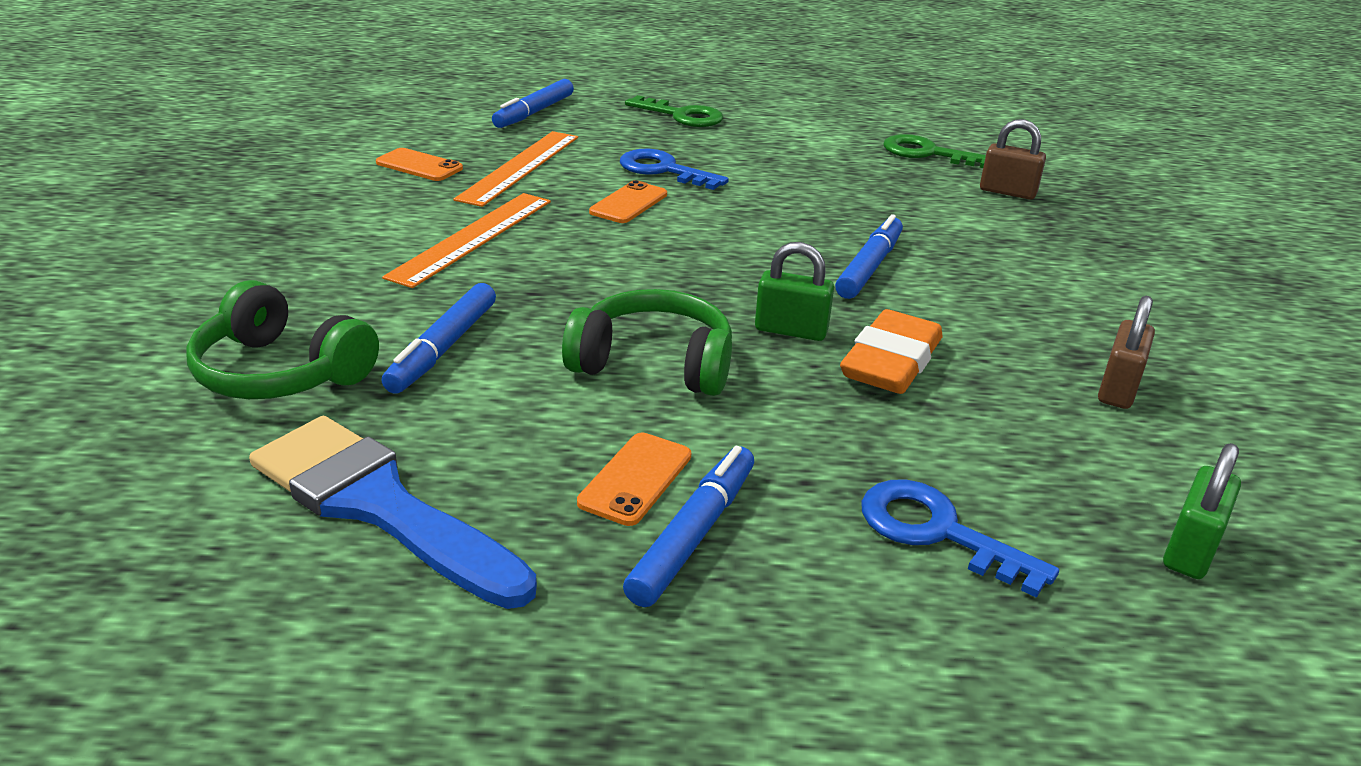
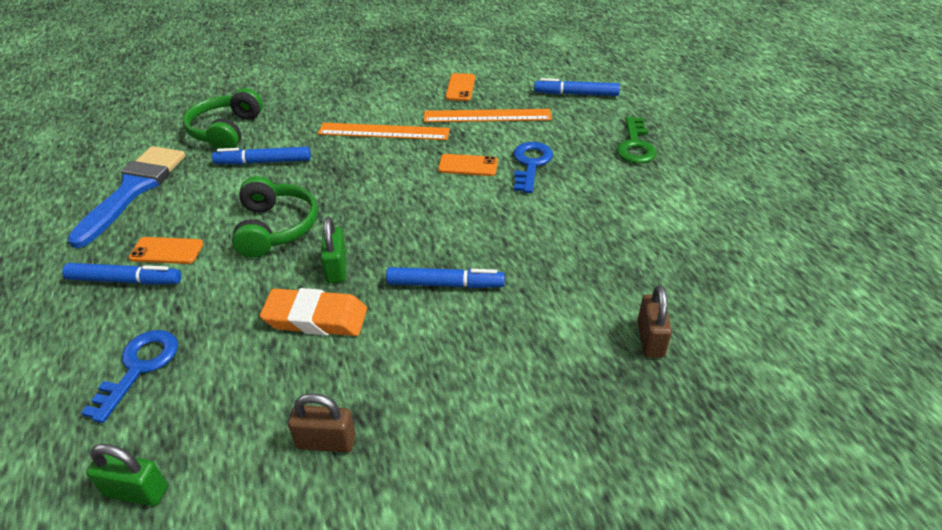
camera: 70 degrees right, 10 degrees up
(927, 153) = (691, 277): green key -> none

